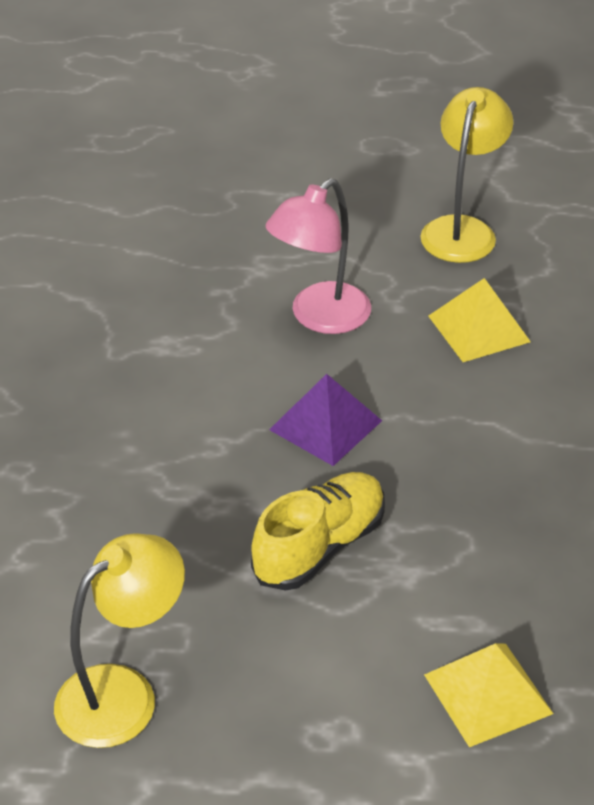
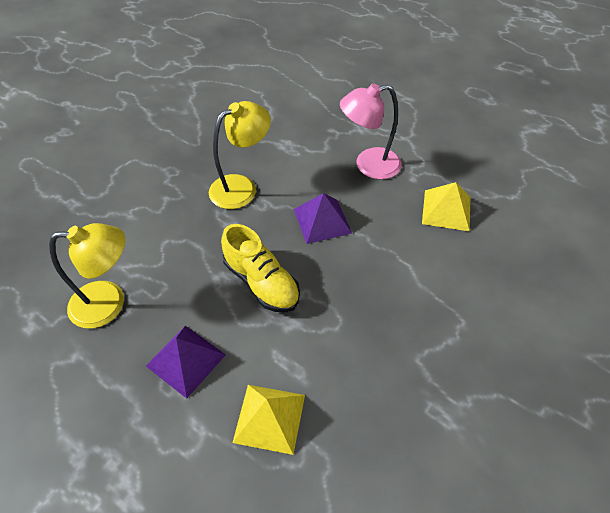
camera: 35 degrees right, 10 degrees up
(313, 696) = (186, 360): none -> purple pyramid
(319, 547) = (261, 282): yellow shoe -> yellow shoe turned 60 degrees clockwise
(462, 229) = (483, 154): yellow lamp -> yellow lamp (241, 187)

